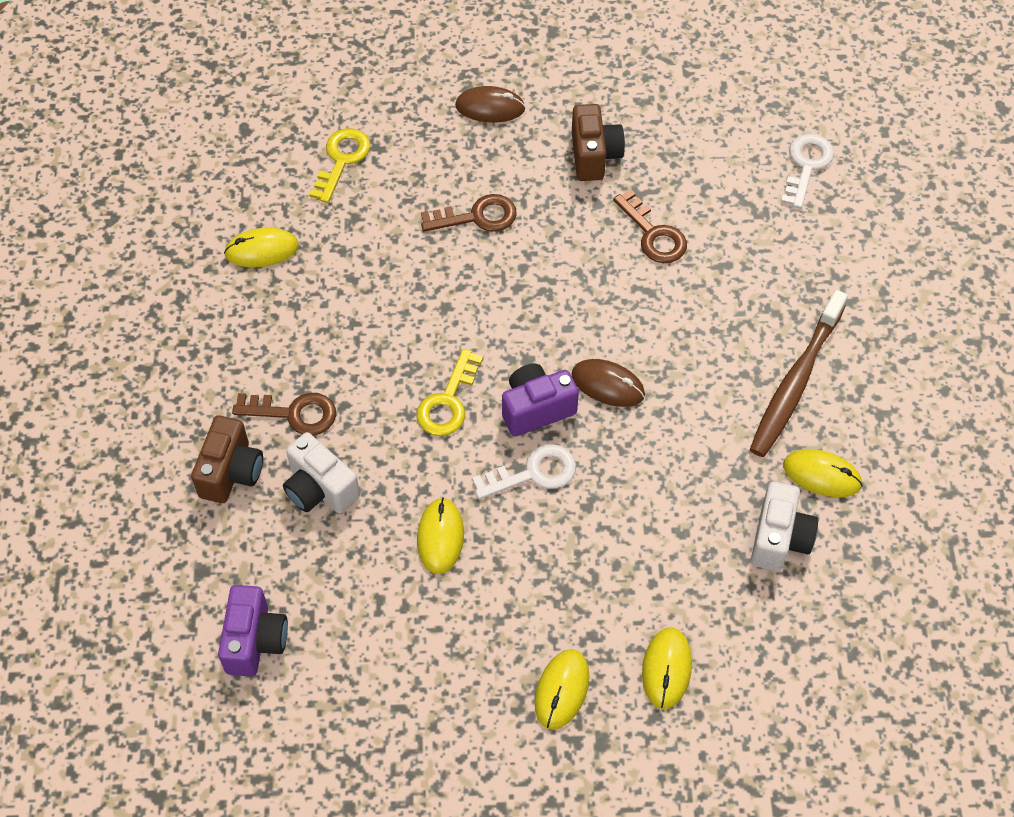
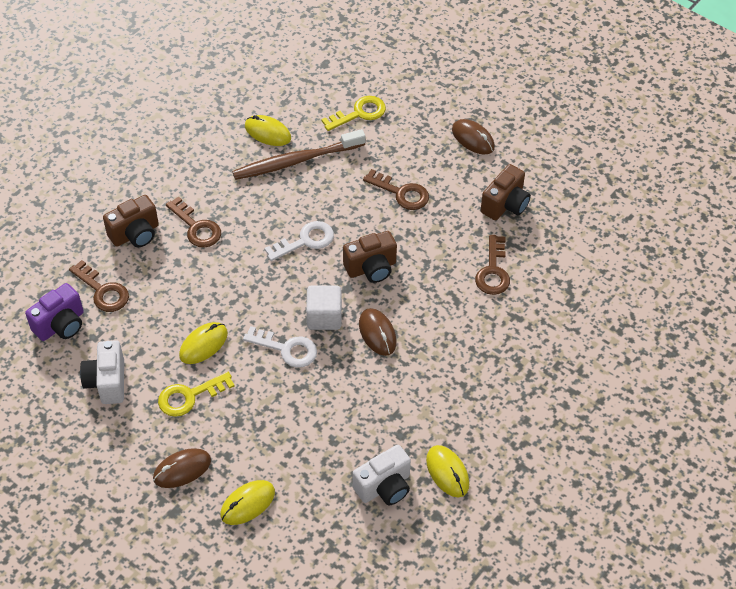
camera: 40 degrees right, 5 degrees down
(263, 565) = (103, 291): none -> brown key
(320, 489) = (169, 275): white camera -> white camera (107, 382)
(448, 401) = (281, 279): yellow key -> yellow key (189, 396)
(530, 320) = (371, 268): none -> brown camera
(536, 409) = (324, 317): purple camera -> white cube
(562, 690) = (182, 469): yellow mouse -> brown mouse
(796, 381) = (489, 411): brown toothbrush -> brown toothbrush (296, 161)
(806, 166) = (631, 297): white key -> white key (305, 241)

